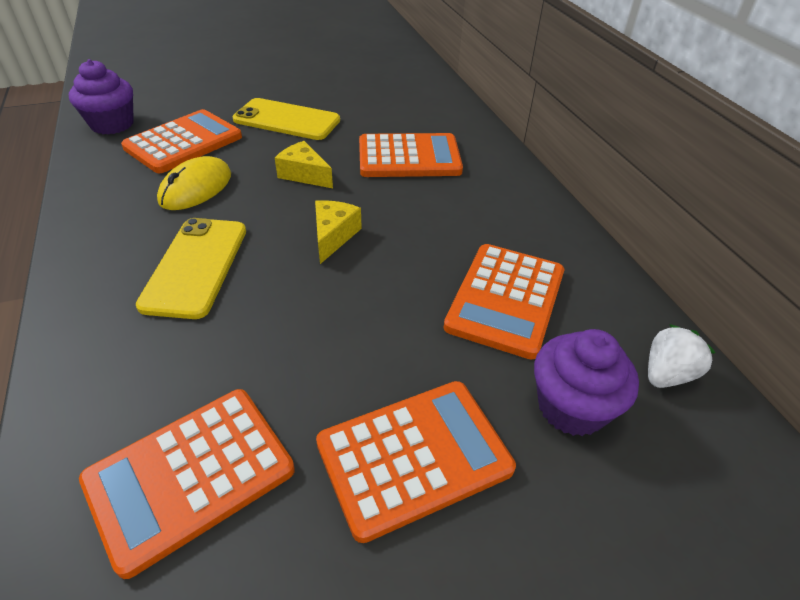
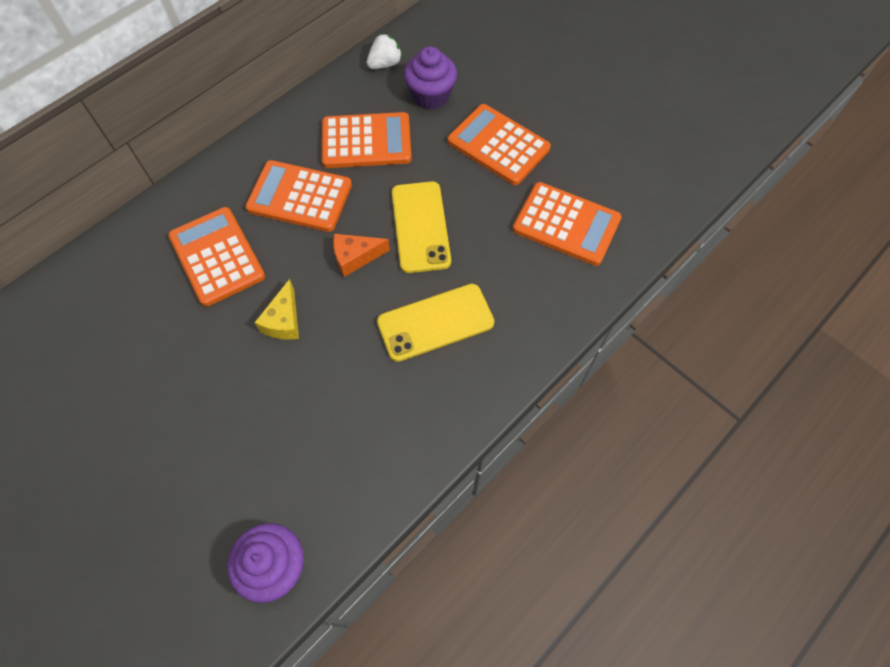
camera: 115 degrees left, 20 degrees up
(184, 142) = (278, 460): orange calculator -> orange calculator (300, 197)
(196, 188) = (346, 392): yellow mouse -> none
(287, 120) = (189, 393): yellow phone -> yellow phone (420, 227)
(333, 236) = (355, 257): yellow cheese -> orange cheese
(667, 374) = (385, 64): white strawberry -> white strawberry turned 120 degrees clockwise

